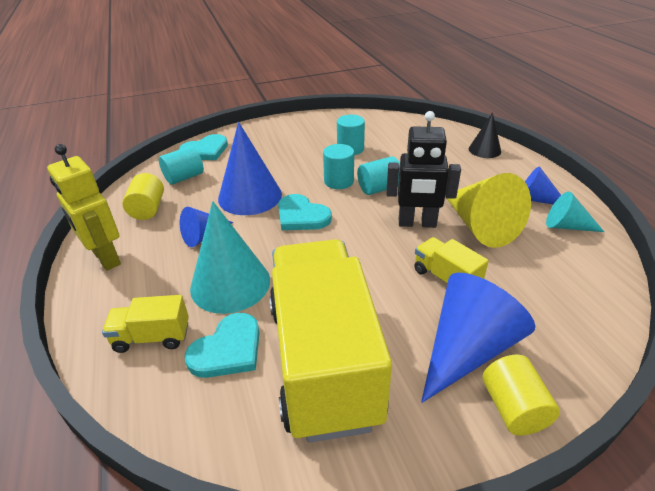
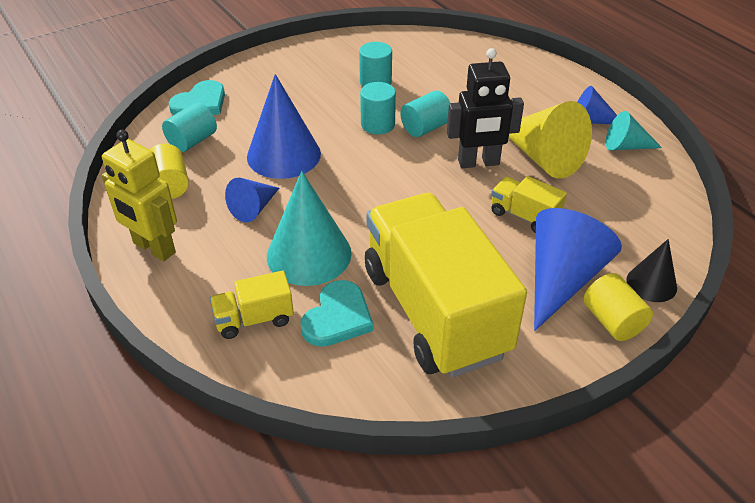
camera: 15 degrees left, 5 degrees up
(301, 216) = (353, 170): turquoise heart -> none
(484, 150) = (525, 67): black cone -> black cone (651, 283)

